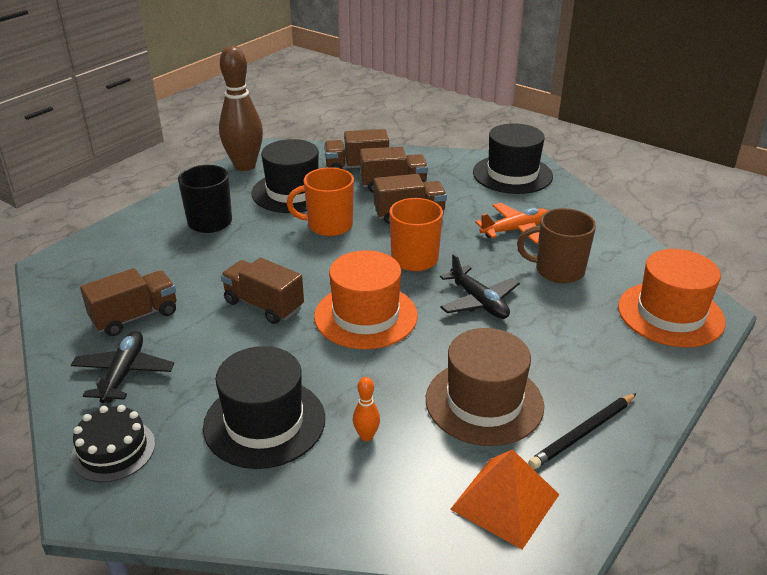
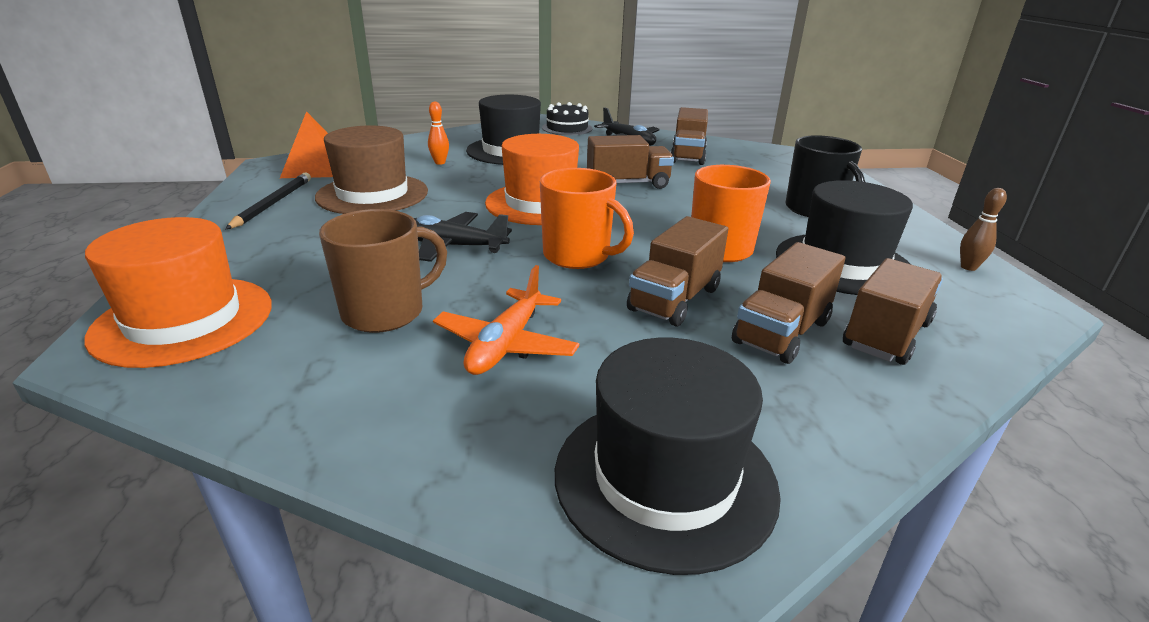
camera: 135 degrees right, 5 degrees down
(245, 166) = (968, 267): brown bowling pin -> brown bowling pin, size x0.40

